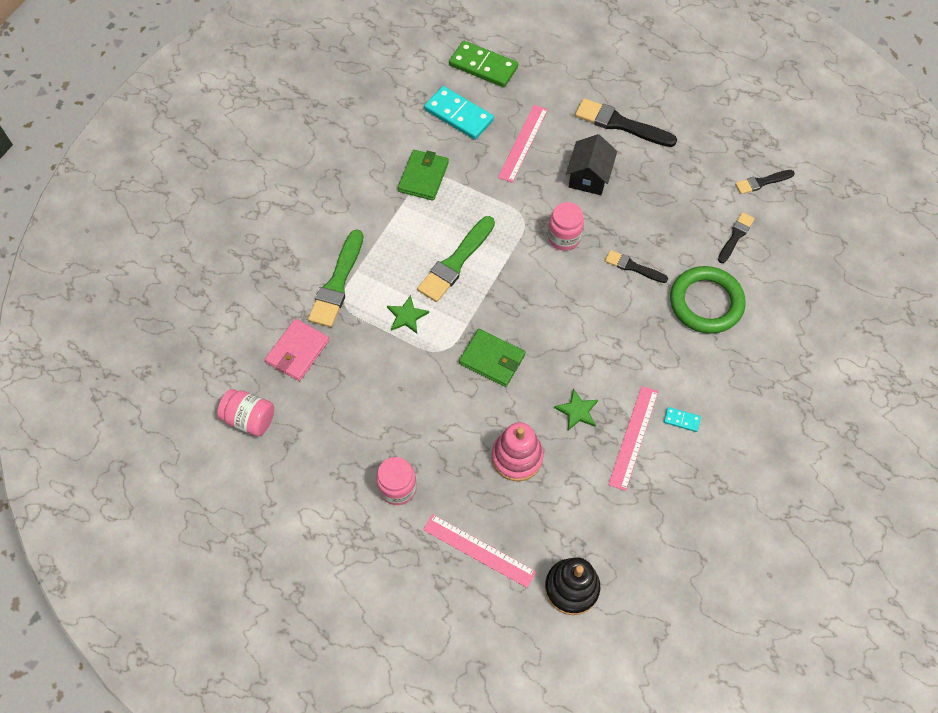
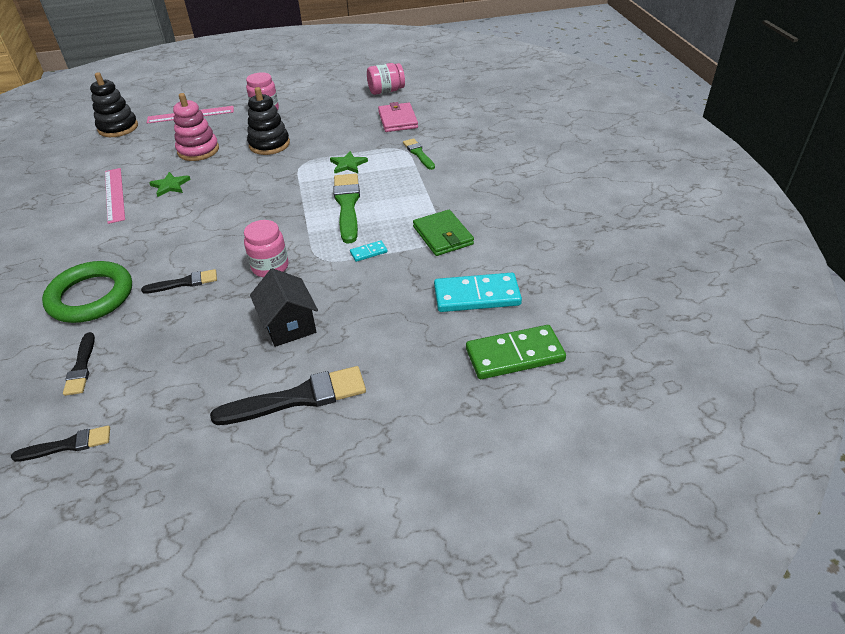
camera: 140 degrees right, 20 degrees down
(337, 283) = (418, 153): green brush -> green brush, size x0.58
(445, 410) = (269, 144): none -> black stacking toy
(492, 359) = (260, 177): green wallet -> none
(523, 143) = (386, 312): pink ruler -> none
(681, 420) = (77, 219): turquoise domino -> turquoise domino (368, 252)
(762, 182) = (68, 445): black brush -> black brush turned 45 degrees clockwise

